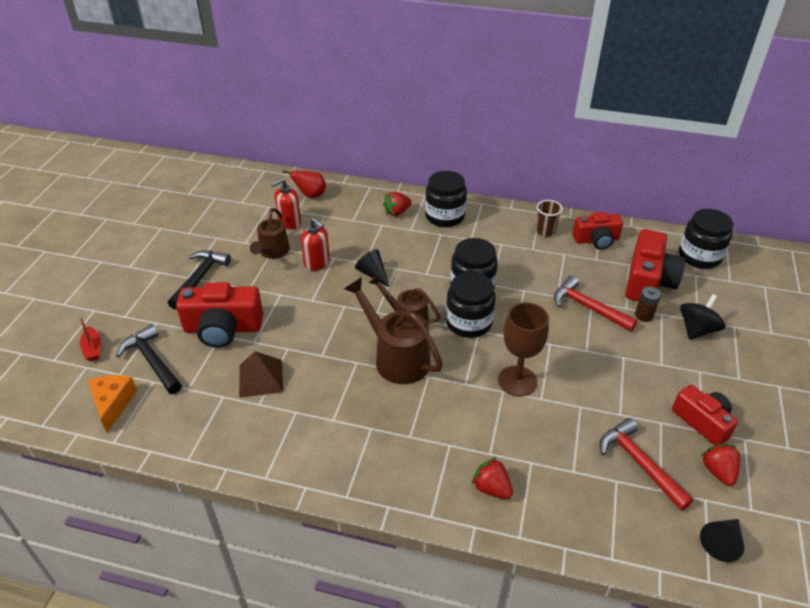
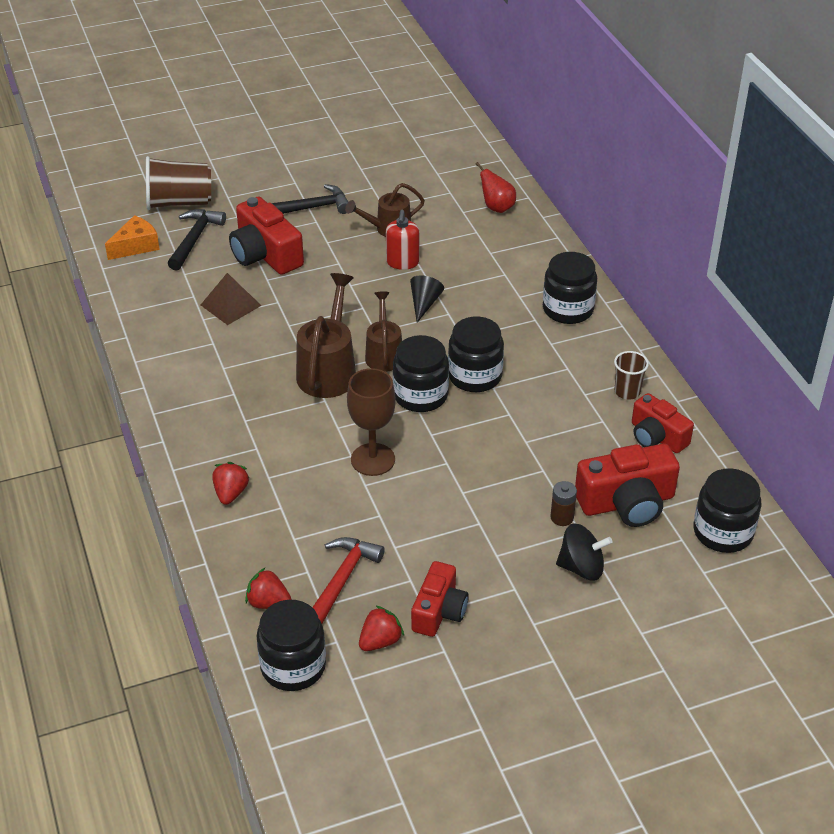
camera: 55 degrees right, 0 degrees up
(93, 348) = (179, 203): red boat -> brown cup
(289, 222) = (441, 216): red soap dispenser -> none
(397, 212) = (536, 274): red strawberry -> red strawberry (268, 602)
(588, 307) = (530, 470): red hammer -> none
(721, 542) = (293, 666): black cone -> black jar

